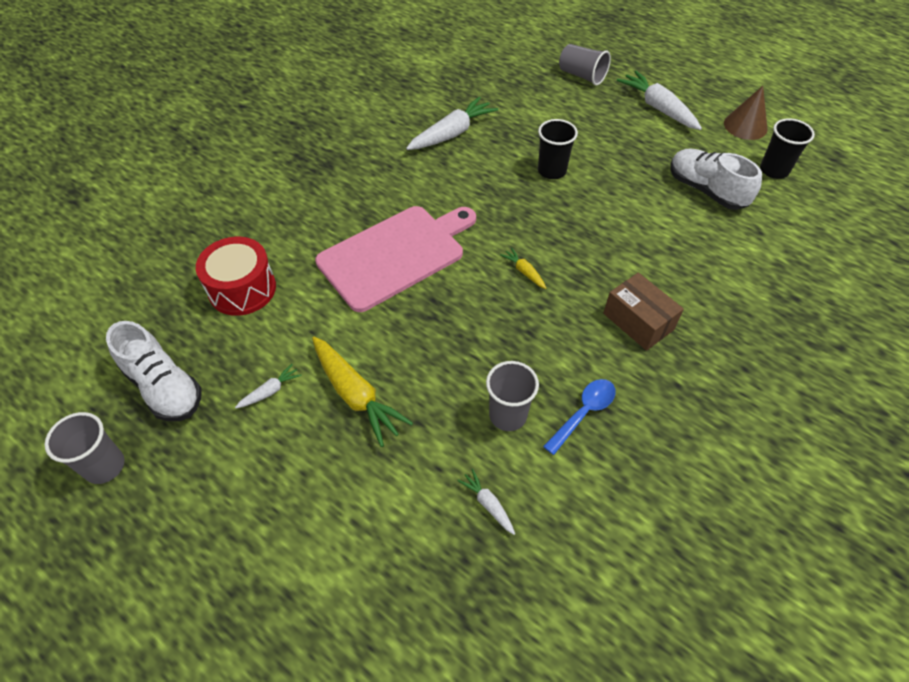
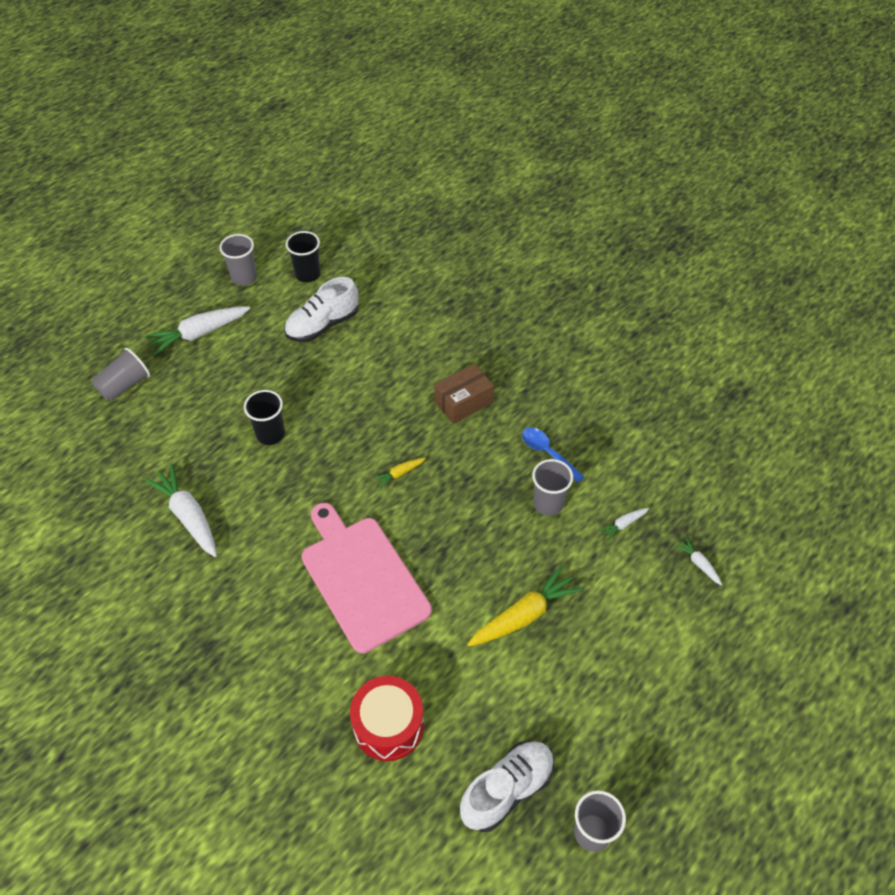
camera: 85 degrees left, 0 degrees up
(270, 391) = (516, 688): white carrot -> white carrot (698, 563)
(745, 126) = (244, 277): brown cone -> grey cup

